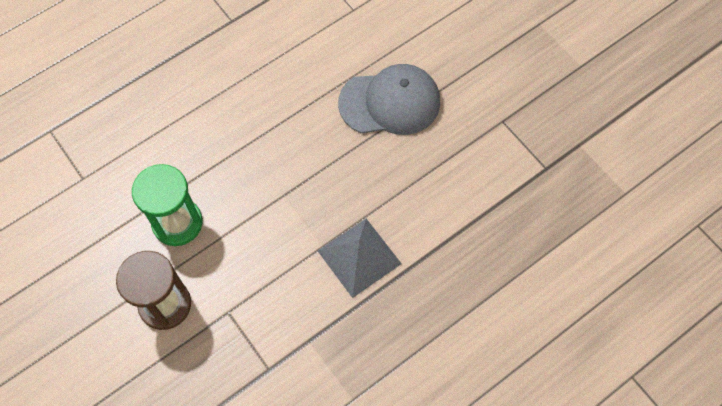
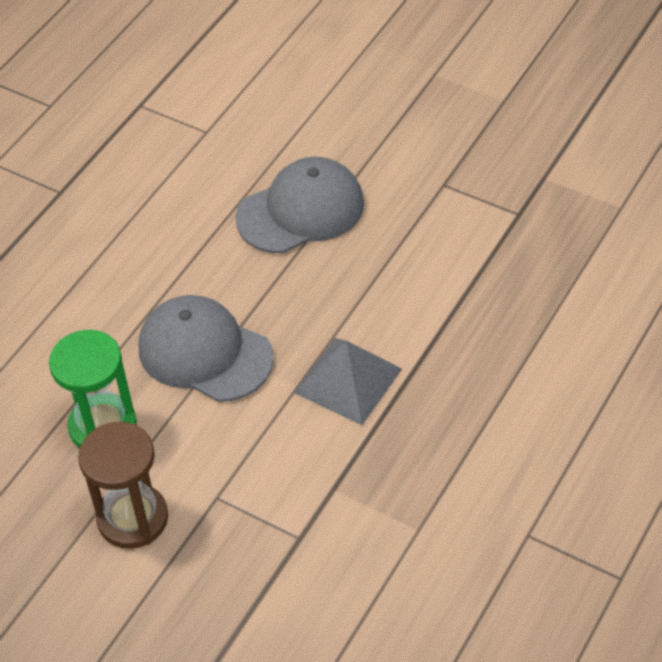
camera: 20 degrees left, 15 degrees down
(271, 192) = (204, 352): none -> grey cap

